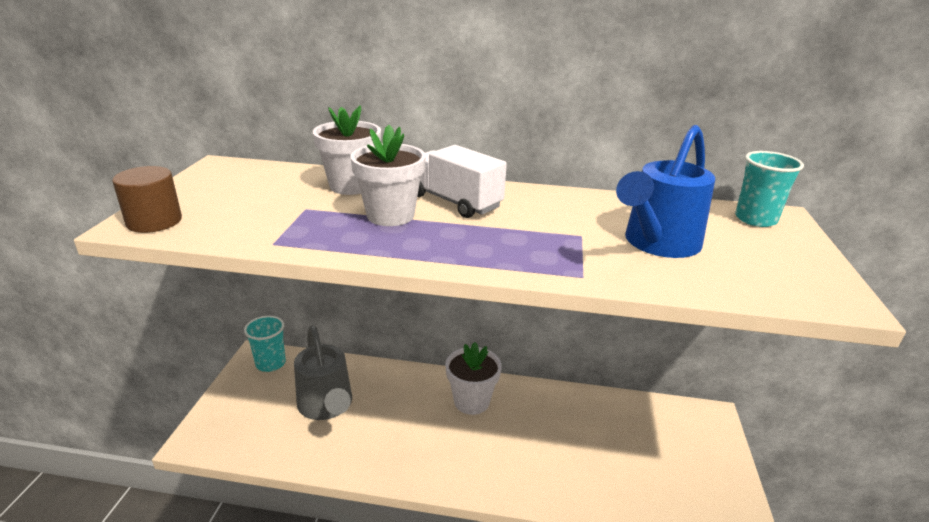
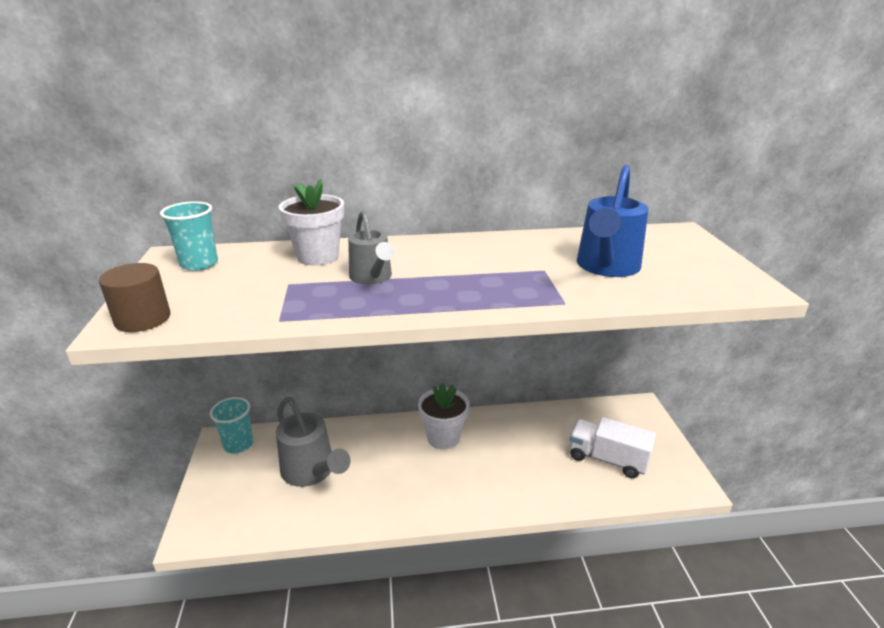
camera: 15 degrees left, 0 degrees up
(390, 215) = (372, 278): white flower pot -> grey watering can
(454, 202) = (421, 257): white truck -> white truck (607, 459)
(755, 219) = (666, 236): turquoise cup -> turquoise cup (199, 264)

